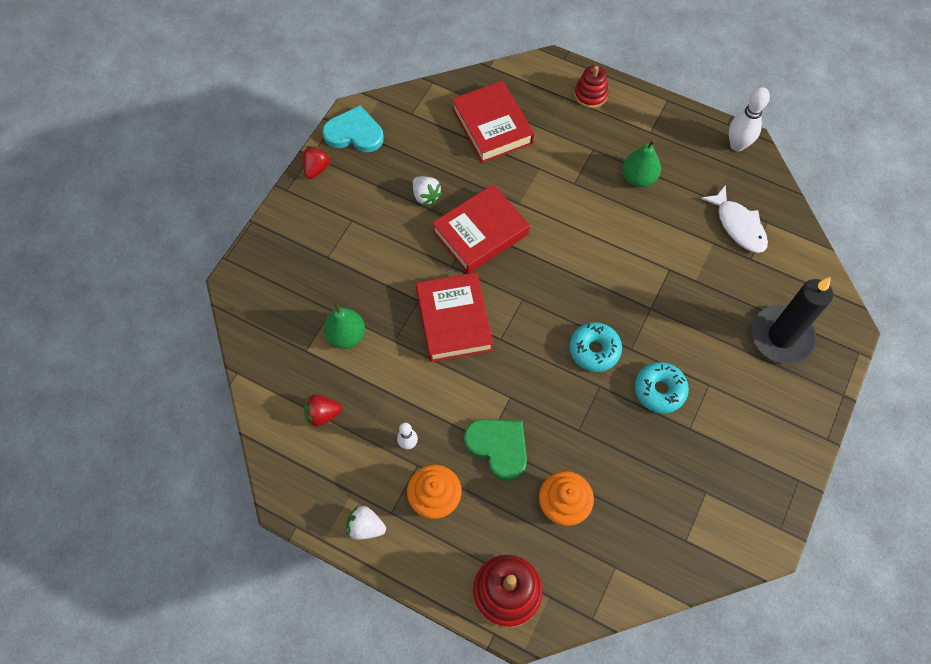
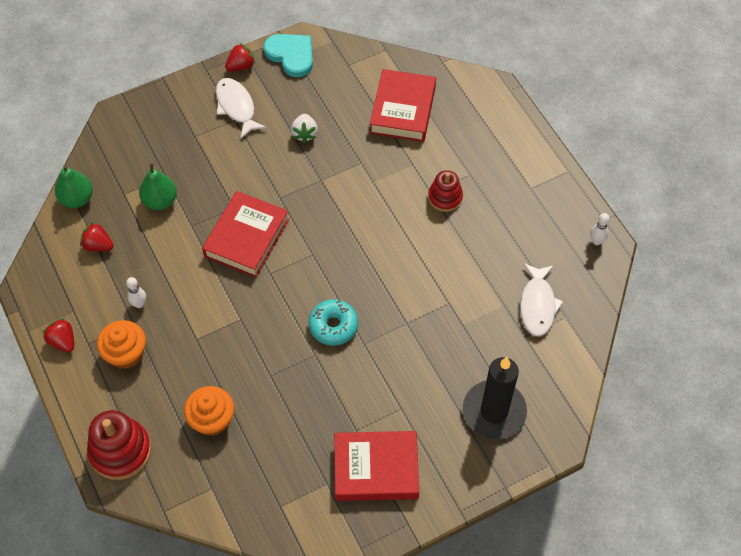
camera: 35 degrees right, 5 degrees down
(344, 208) = (236, 107): none -> white fish
(366, 527) = (63, 341): white strawberry -> red strawberry
(480, 233) = (322, 186): red book -> red book (376, 469)
(498, 447) = (201, 348): green heart -> none
(590, 95) = (506, 130): red stacking toy -> red stacking toy (445, 197)
(638, 178) = (487, 218): green pear -> green pear (77, 199)
(659, 390) = (357, 387): turquoise donut -> none
(737, 145) = (596, 241): white bowling pin -> white bowling pin, size x0.58

